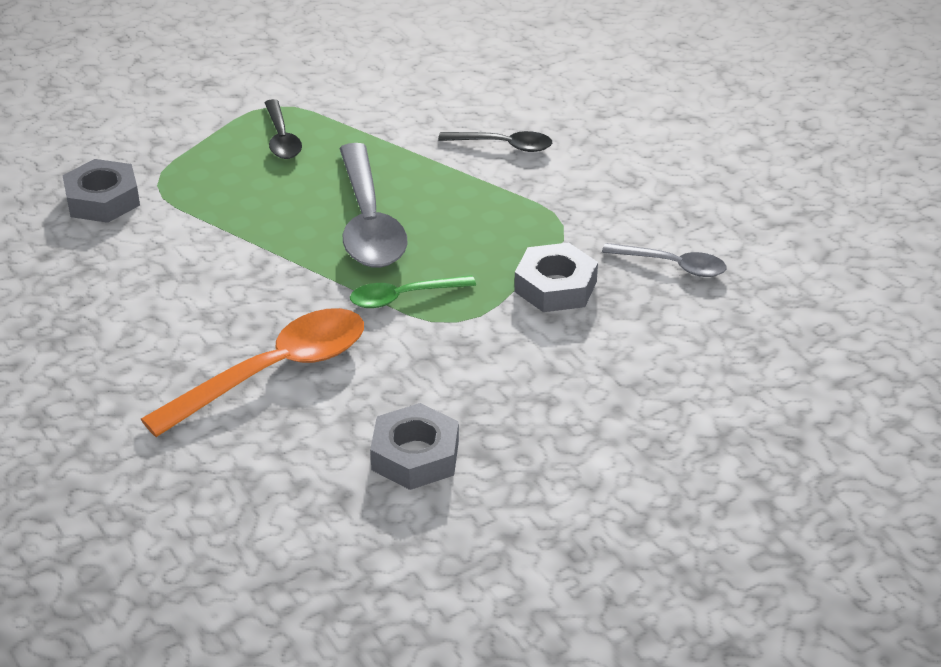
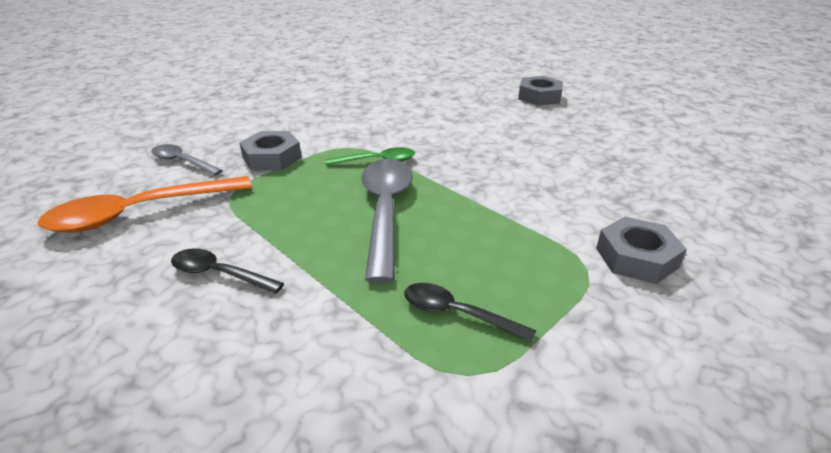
camera: 170 degrees left, 5 degrees down
(273, 372) = (468, 134): orange spoon -> orange spoon (140, 213)
(281, 138) = (457, 314): black spoon -> black spoon turned 60 degrees counterclockwise
(415, 456) = (397, 101): grey nut -> grey nut (539, 97)

